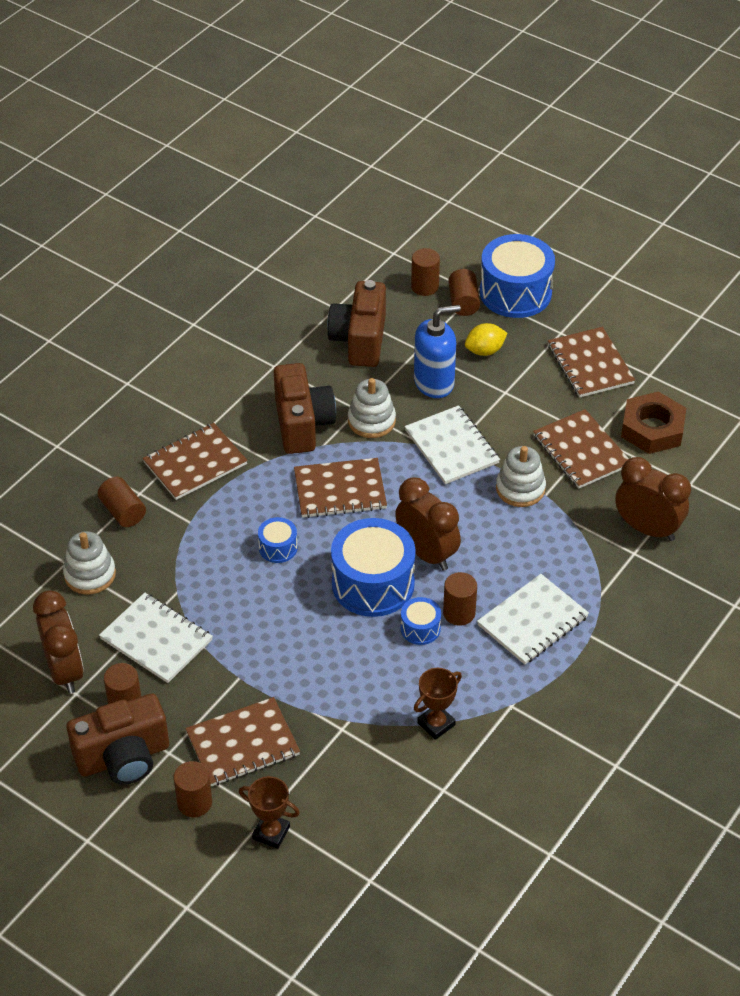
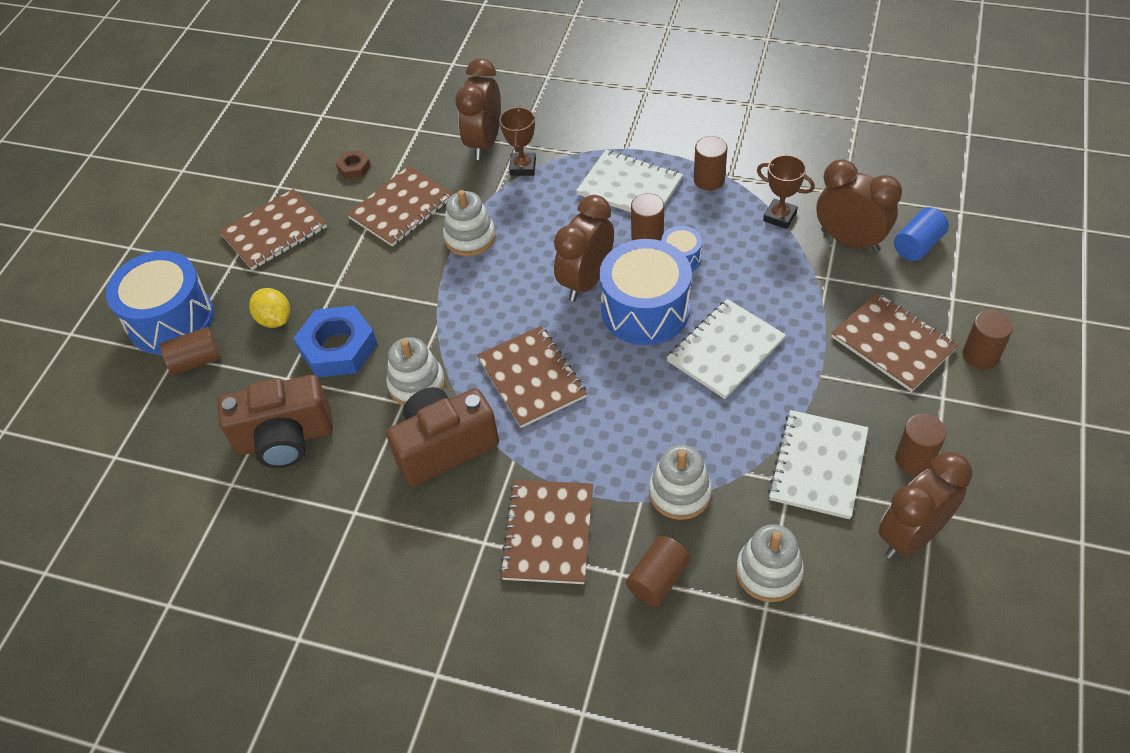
camera: 105 degrees left, 5 degrees up
(123, 757) = (975, 433): brown camera -> none
(183, 547) = (680, 493): none -> white stacking toy
(195, 463) = (548, 533): brown notebook -> brown notebook turned 60 degrees clockwise
(271, 833) = (968, 289): brown trophy -> brown trophy (523, 167)
(278, 548) = (638, 404): blue drum -> none
(344, 819) = (917, 245): none -> blue cylinder
(378, 766) = (849, 240): none -> brown clock
(424, 286) = (174, 405): brown cylinder -> brown cylinder (709, 180)
(434, 382) = (338, 348): blue soap dispenser -> blue nut
(451, 447) = (431, 305): white notebook -> white notebook (725, 350)
(652, 429) = (354, 167): brown nut -> brown nut, size x0.48

